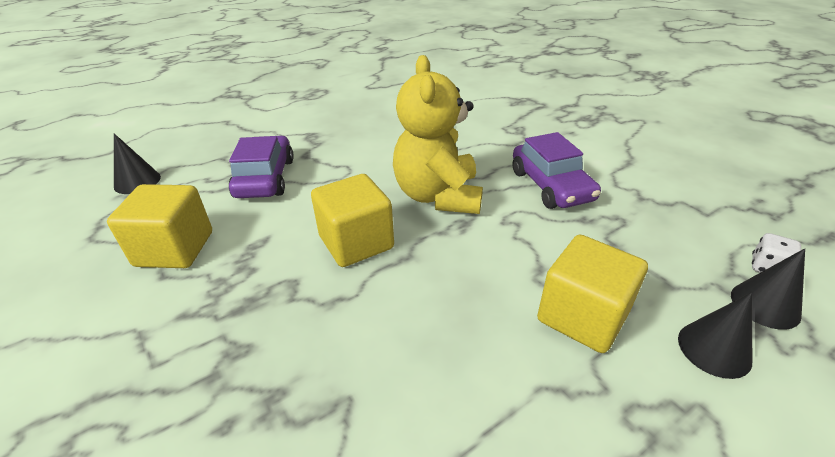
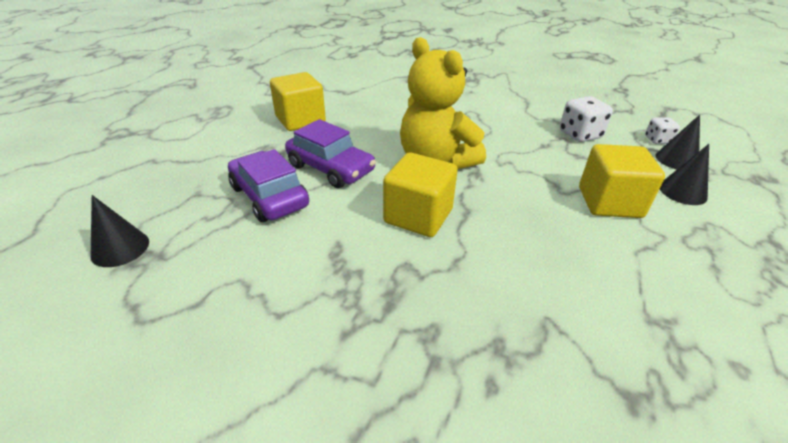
camera: 35 degrees left, 0 degrees up
(174, 249) = (259, 288): yellow cube -> yellow cube (300, 120)
(551, 186) = (501, 131): purple car -> purple car (330, 168)
(650, 222) = (580, 135): none -> white dice

